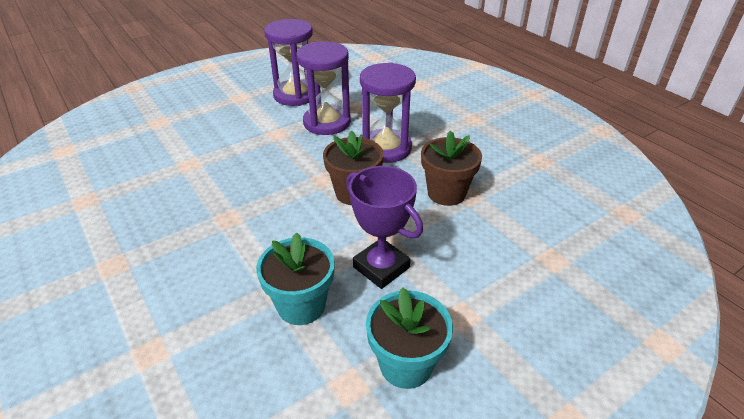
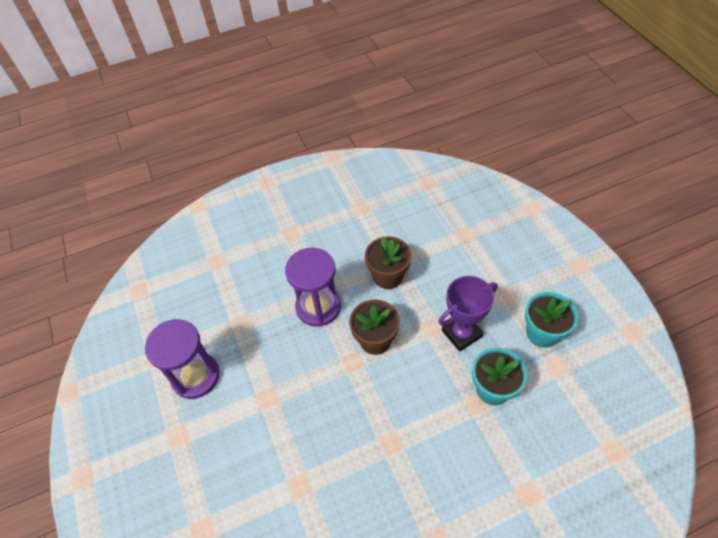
camera: 75 degrees left, 15 degrees up
(327, 122) = (261, 350): purple hourglass -> none

